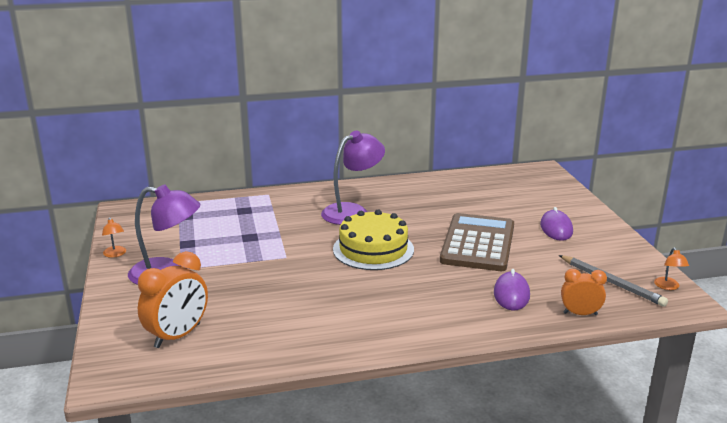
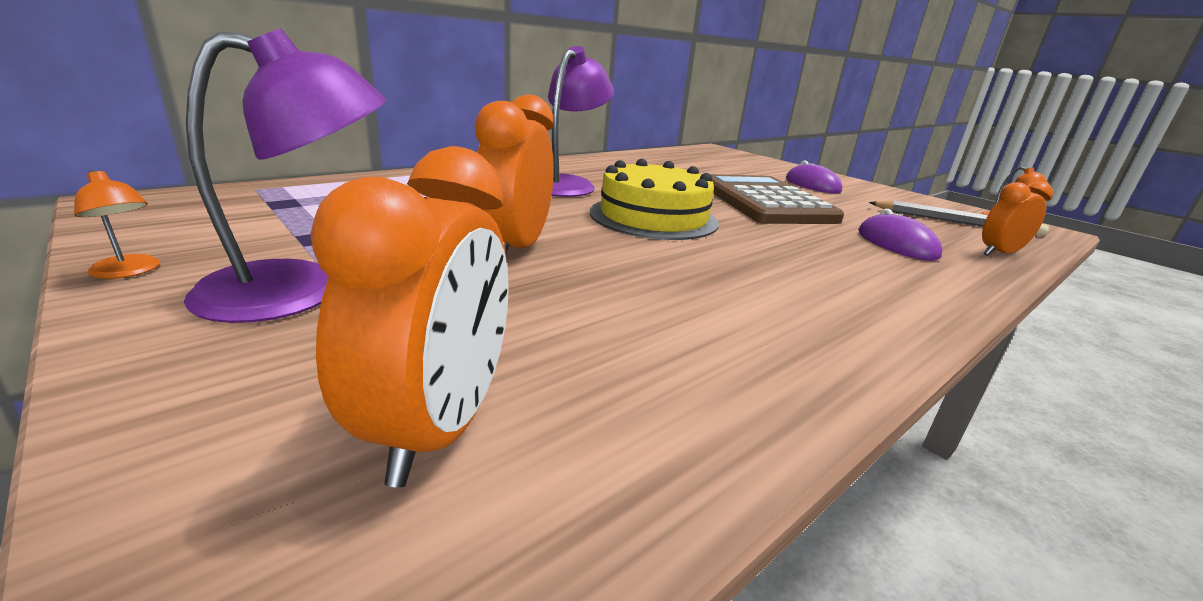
camera: 30 degrees left, 0 degrees up
(269, 263) = (515, 248): none -> orange clock

